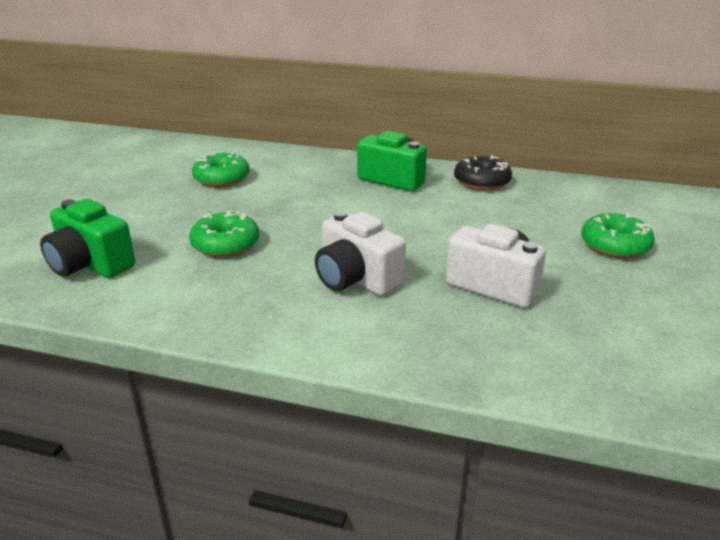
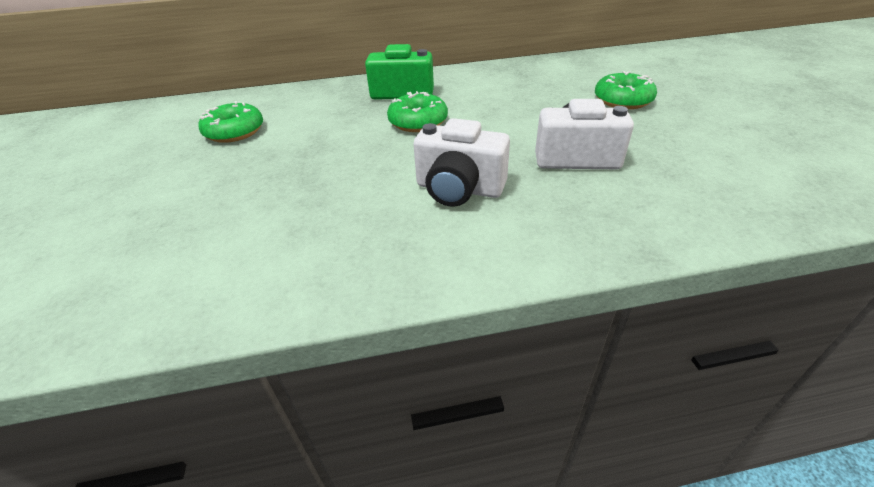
camera: 25 degrees left, 10 degrees up
(90, 264) = (153, 267): green camera -> none
(225, 244) = (298, 195): green donut -> green donut (418, 122)
(481, 182) = (476, 77): black donut -> none

